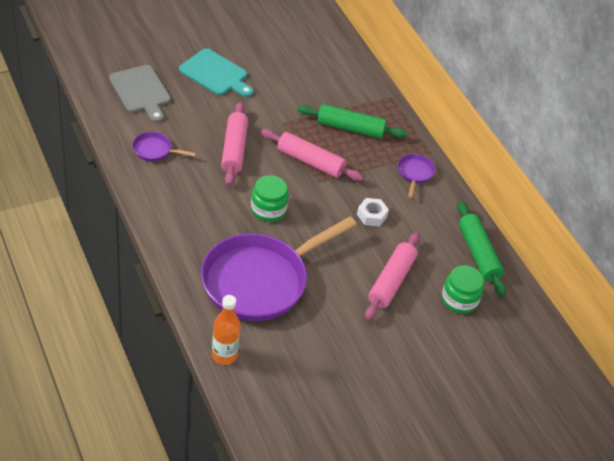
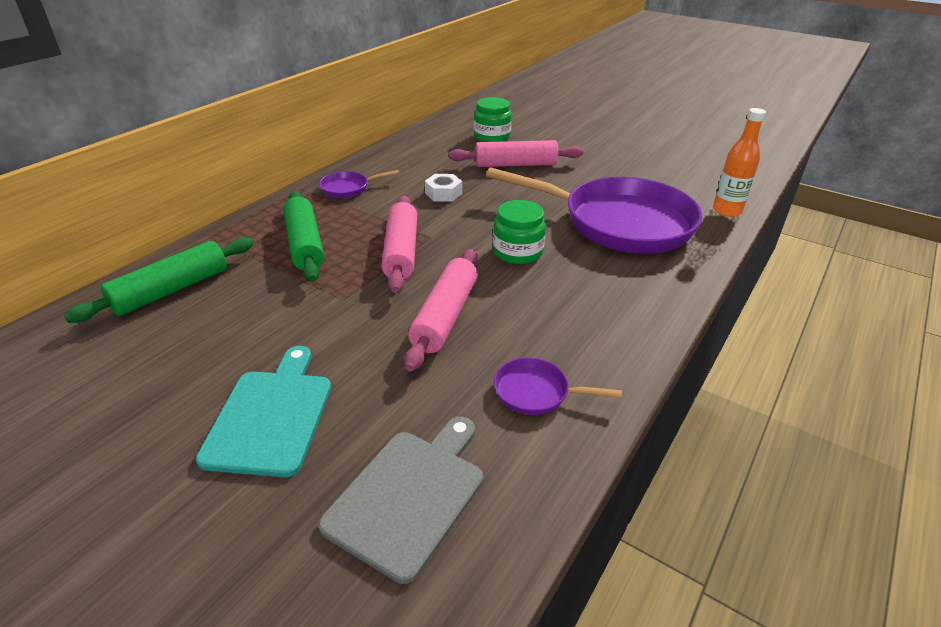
camera: 115 degrees left, 10 degrees down
(154, 150) = (536, 392): purple pan -> purple pan turned 120 degrees clockwise
(234, 149) = (445, 316): pink rolling pin -> pink rolling pin turned 45 degrees counterclockwise
(478, 254) = (427, 140): green rolling pin -> green rolling pin (171, 290)

